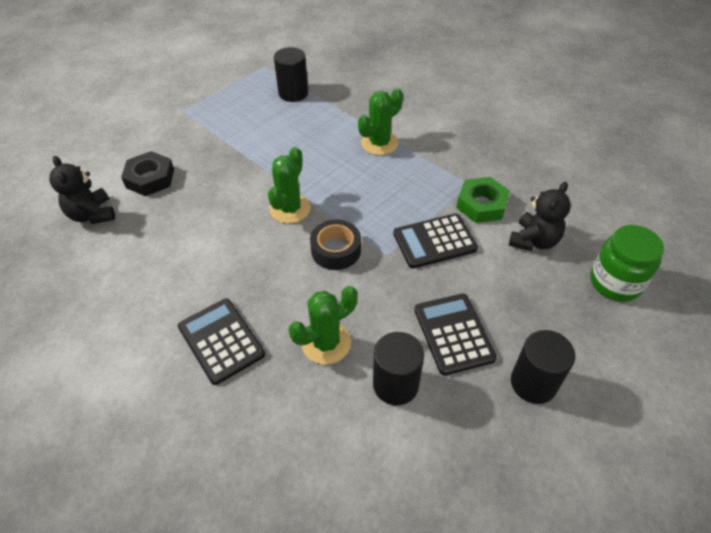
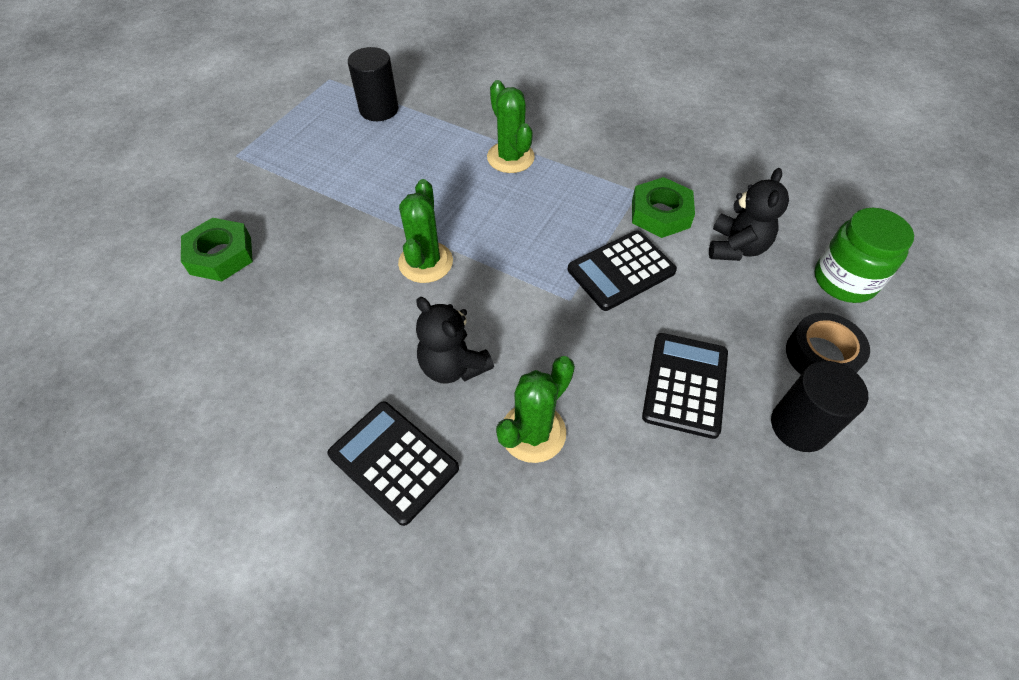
camera: 15 degrees left, 5 degrees up
(92, 215) = (153, 321): black teddy bear -> black teddy bear (453, 366)
(150, 178) = (221, 255): black nut -> green nut
(336, 250) = (503, 306): black tape -> black tape (821, 355)
(379, 143) = (510, 157): green cactus -> green cactus turned 60 degrees counterclockwise
(395, 384) = (639, 467): black cylinder -> none
(453, 334) = (685, 385): black calculator -> black calculator turned 45 degrees clockwise

